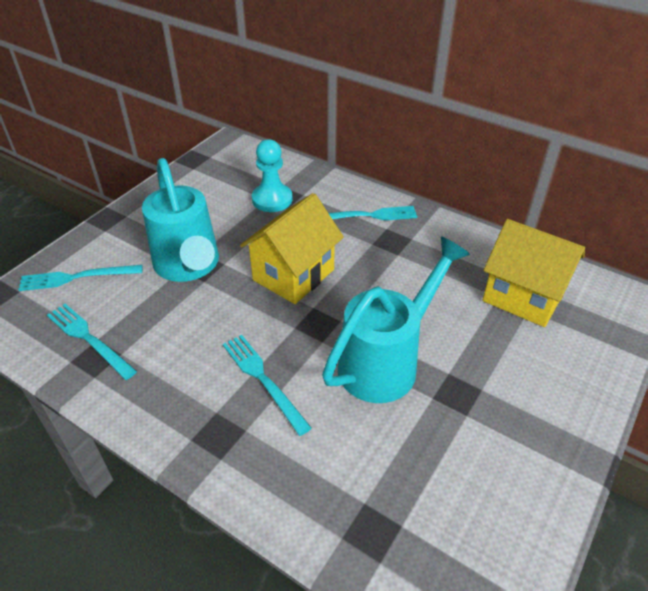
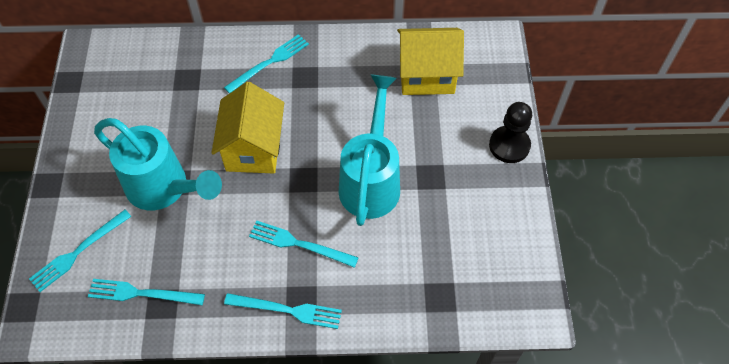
camera: 35 degrees left, 15 degrees up
(196, 436) = (287, 310): none -> turquoise fork
(272, 199) = (178, 87): turquoise pawn -> none
(580, 412) = (509, 145): none -> black pawn

